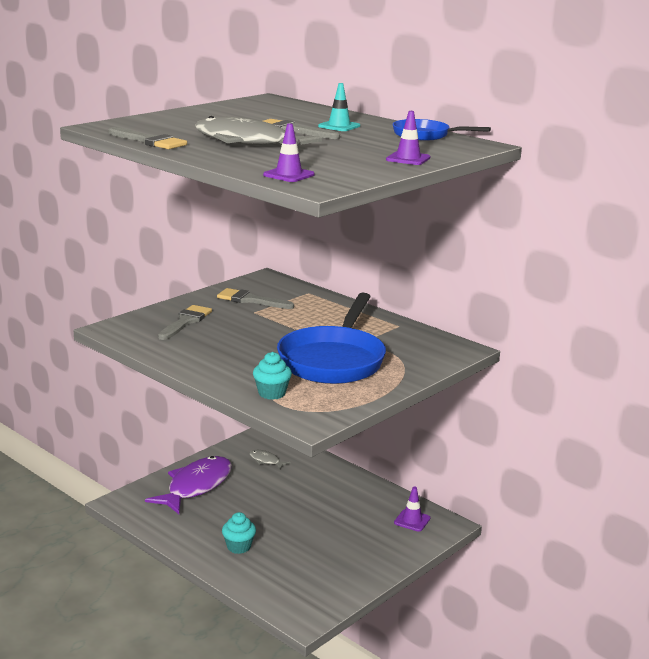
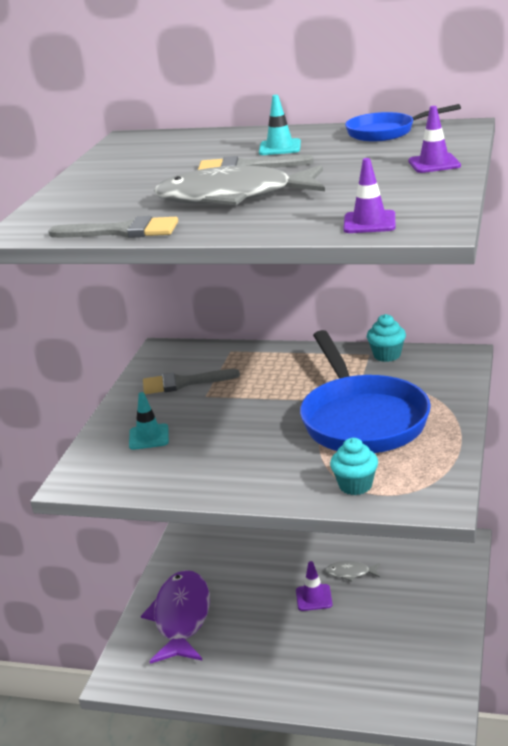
camera: 25 degrees left, 5 degrees up
(186, 322) = (149, 437): grey brush -> turquoise traffic cone
(239, 547) = (297, 666): turquoise cupcake -> turquoise cupcake (387, 355)
(266, 461) = (223, 554): grey fish -> grey fish (350, 573)
(412, 520) = (428, 553): purple traffic cone -> purple traffic cone (314, 598)

